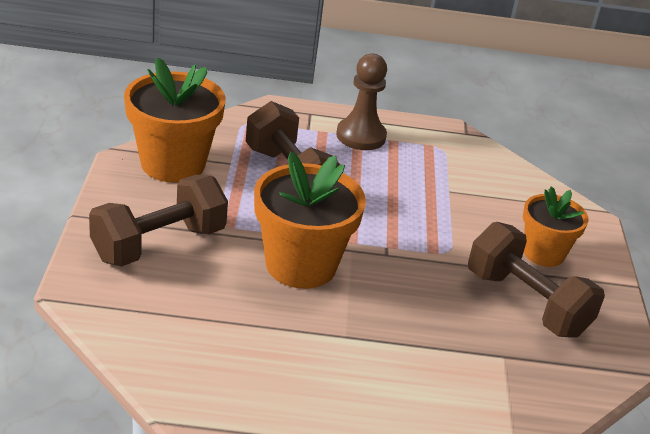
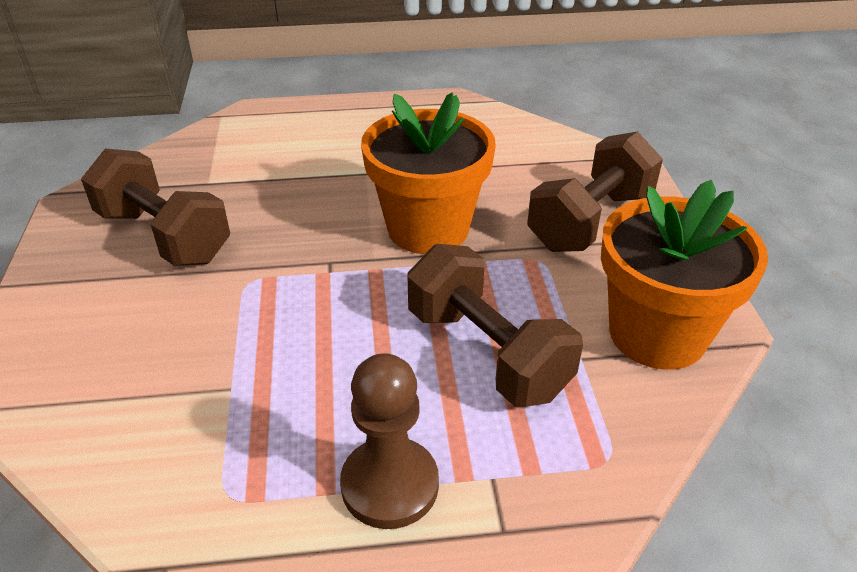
camera: 175 degrees right, 5 degrees up
(543, 253) = (112, 305): orange flower pot -> none

